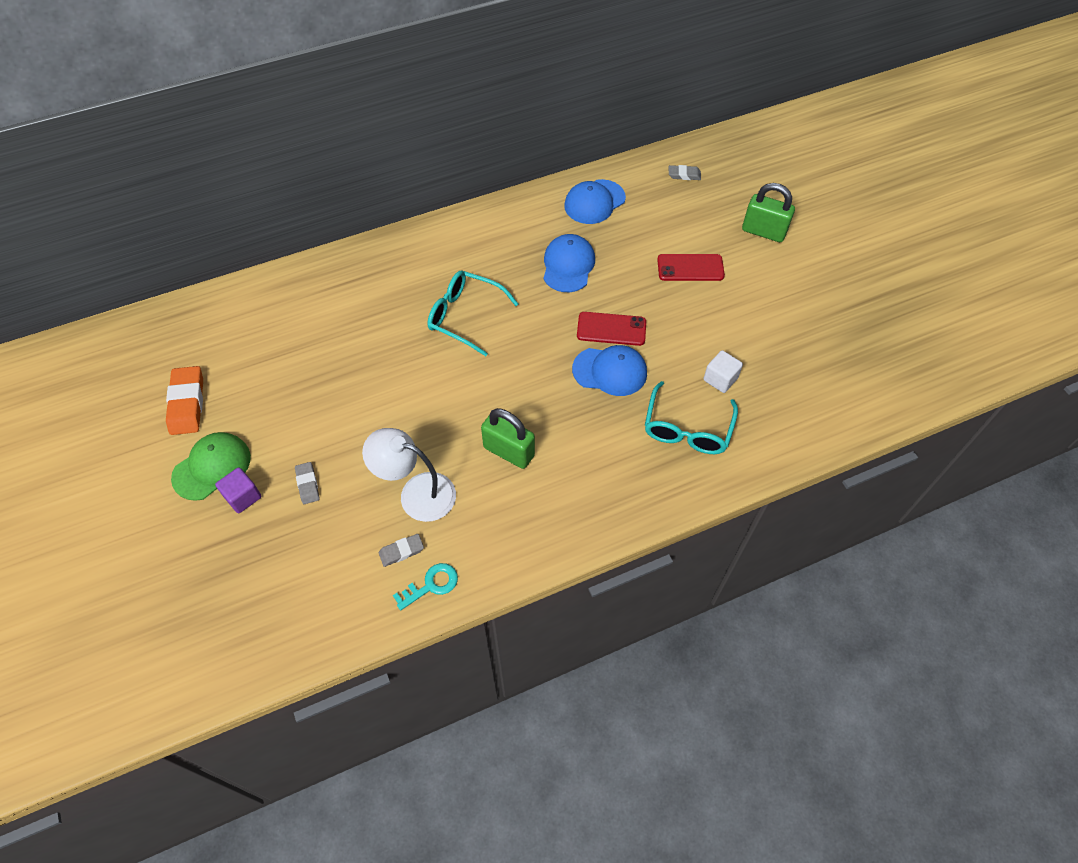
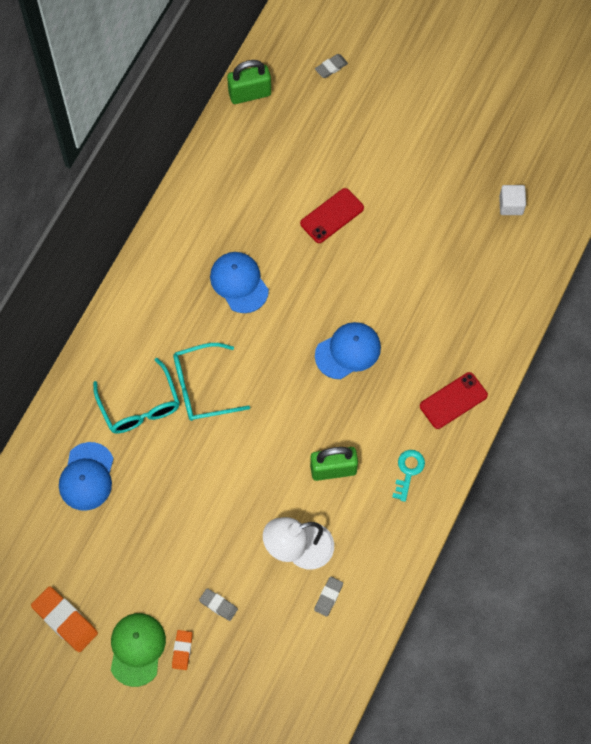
camera: 40 degrees left, 10 degrees up
(243, 497) = (182, 650): purple cube -> orange eraser
(431, 585) = (369, 602): turquoise key -> turquoise key (408, 471)
(594, 202) = (207, 207): blue cap -> blue cap (87, 477)
(611, 329) = (319, 315): red phone -> red phone (453, 400)
(684, 175) = (255, 127): grey eraser -> grey eraser (331, 67)
(687, 428) = (437, 355): turquoise glasses -> turquoise glasses (139, 405)
(720, 379) = (428, 298): white cube -> white cube (511, 205)
(763, 231) = (359, 140): green padlock -> green padlock (250, 93)

